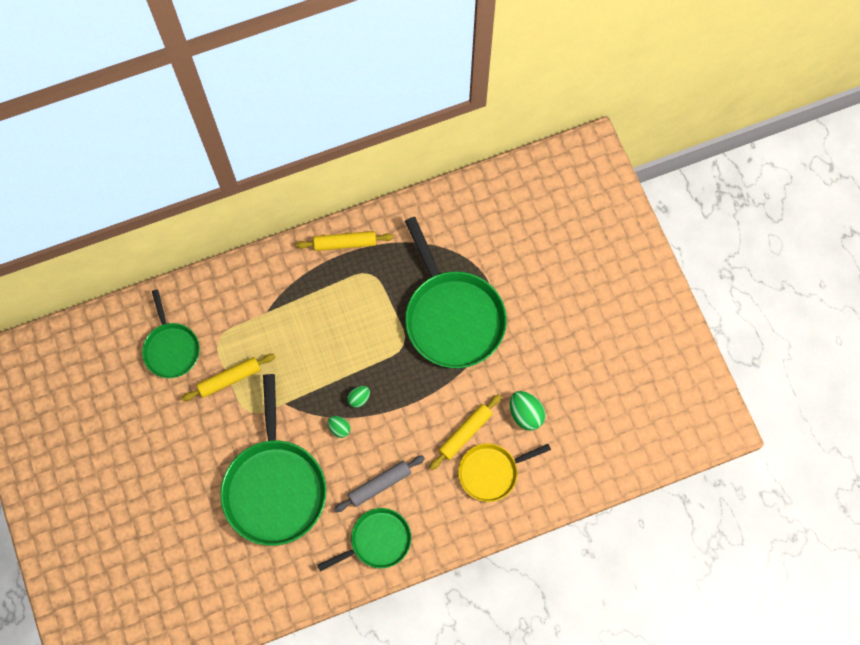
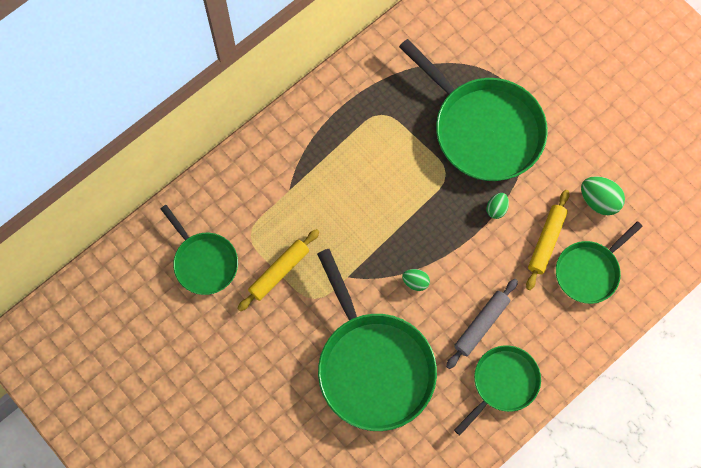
camera: 20 degrees left, 0 degrees up
(345, 243) = (342, 92): yellow rolling pin -> none
(359, 398) = (423, 244): green egg -> green egg (496, 209)
(491, 472) = (589, 271): yellow pan -> green pan

